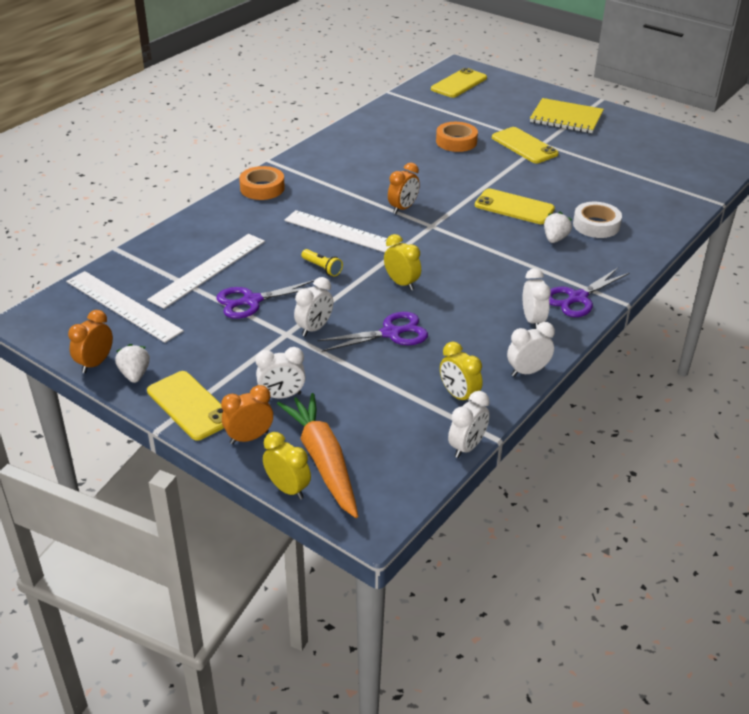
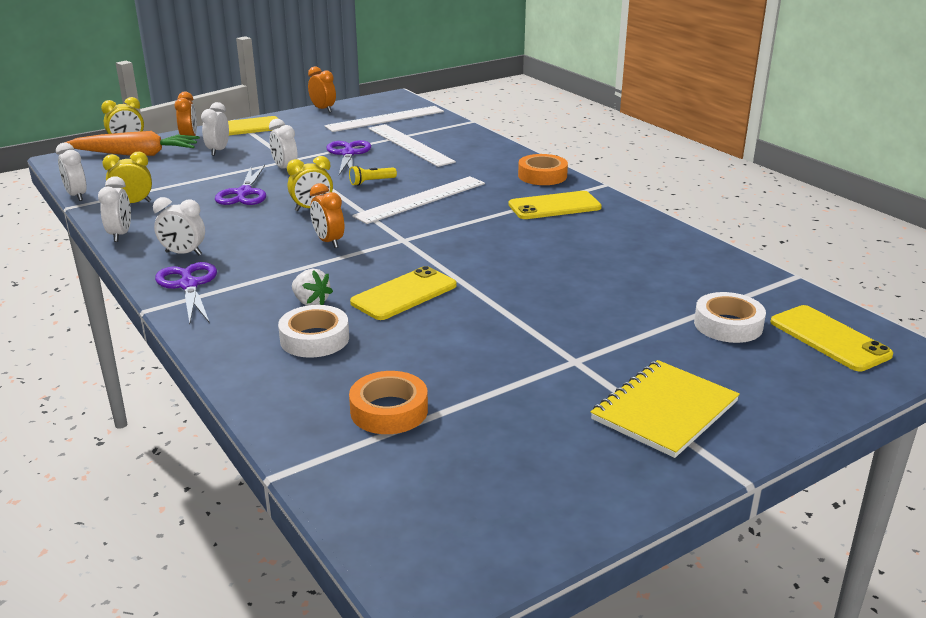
camera: 110 degrees right, 10 degrees down
(135, 374) = (297, 117): white strawberry -> none
(403, 208) = (452, 231): orange clock -> orange clock (328, 242)
(456, 142) = (608, 294): orange tape -> orange tape (389, 410)
(466, 107) = (728, 325): none -> white tape
(524, 146) = (573, 343): yellow phone -> yellow phone (554, 206)

